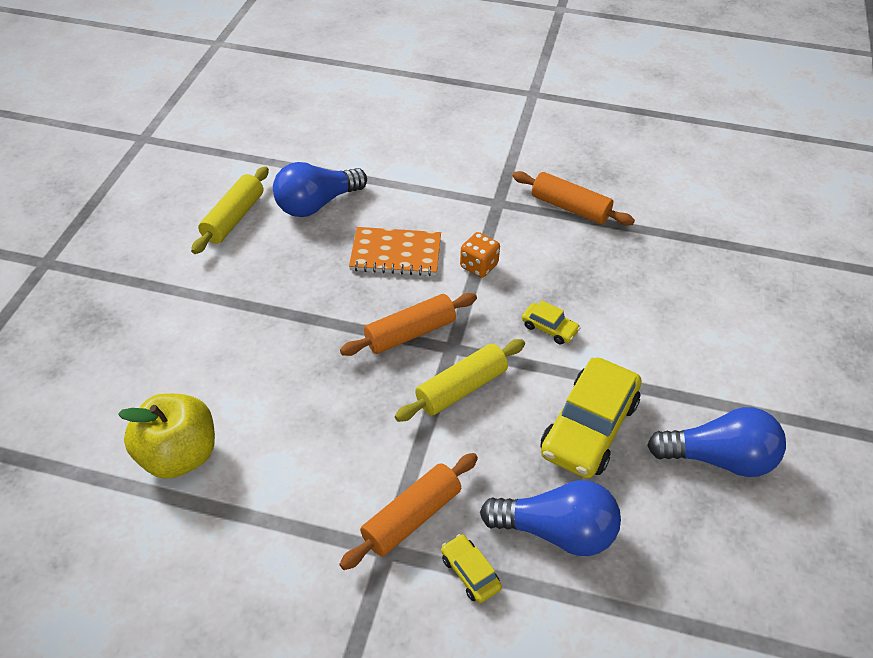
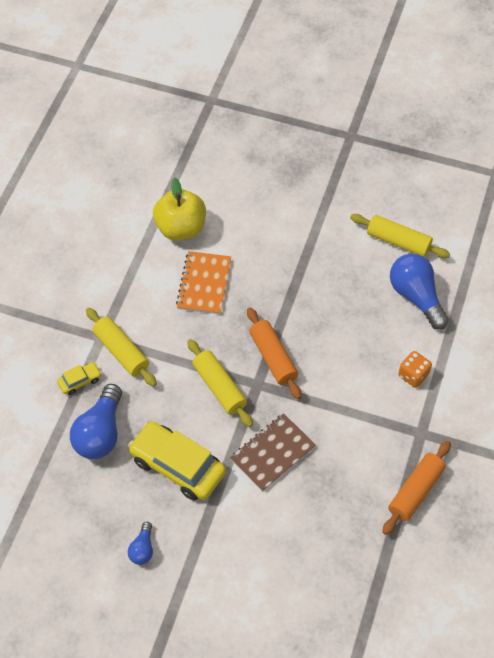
camera: 95 degrees right, 10 degrees up
(396, 254) = (357, 351): orange notebook -> orange notebook (204, 284)
(411, 517) = (121, 351): orange rolling pin -> yellow rolling pin
(479, 266) = (342, 410): orange dice -> orange dice (413, 375)
(549, 328) = (272, 453): yellow car -> brown notebook
(718, 458) = (142, 549): blue light bulb -> blue light bulb, size x0.51

